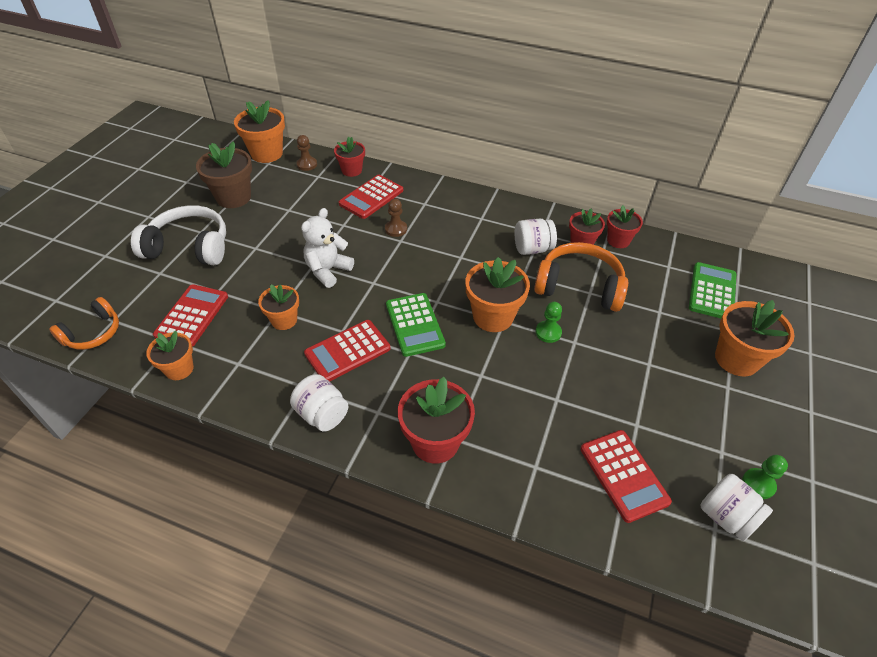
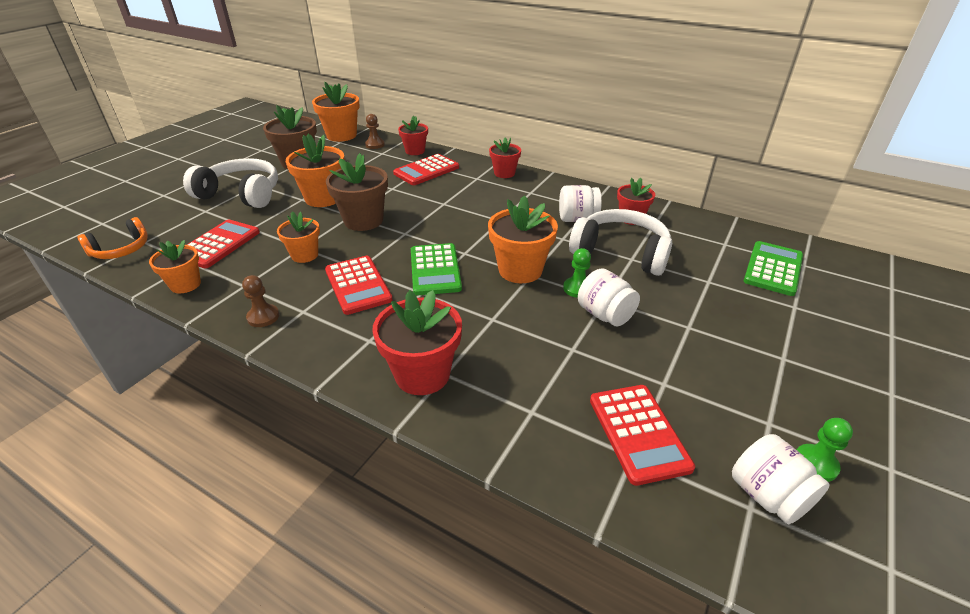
camera: 10 degrees right, 10 degrees down
(322, 414) = (309, 336): white jar -> white jar (604, 315)
(328, 270) = (363, 220): white teddy bear -> brown flower pot
(347, 351) = (358, 285): red calculator -> red calculator turned 90 degrees counterclockwise
(396, 229) = (442, 195): brown pawn -> brown pawn (263, 317)
(579, 287) = (620, 253): orange headphones -> white headphones
(618, 240) = (671, 219): red flower pot -> red flower pot (504, 173)
(736, 359) = (797, 332): orange flower pot -> orange flower pot (323, 198)

